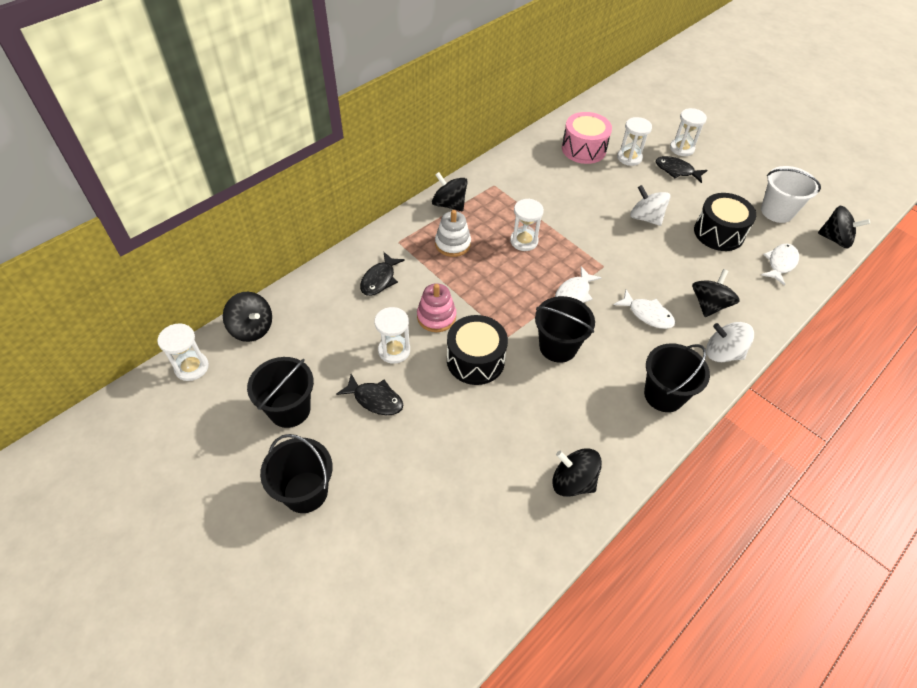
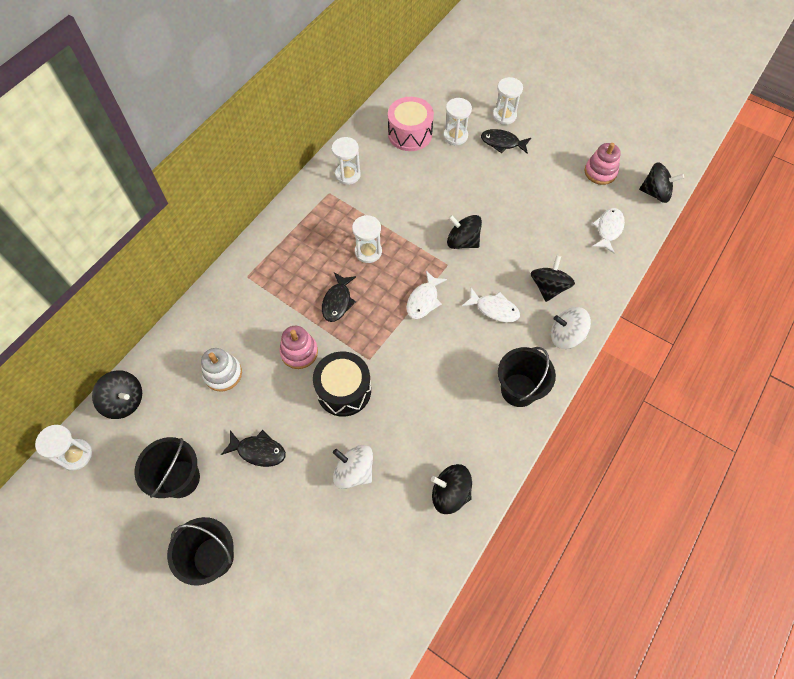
camera: 10 degrees left, 10 degrees up
(379, 279) = (237, 322): black fish -> black fish (337, 301)
(394, 350) = (266, 396): white hourglass -> white hourglass (347, 175)
(449, 204) = (289, 224): black spinning top -> black spinning top (462, 241)
(452, 244) = (300, 268): white stacking toy -> white stacking toy (223, 374)
(558, 347) = (417, 360): black bucket -> none
(645, 218) = (479, 203): white spinning top -> white spinning top (354, 471)
(719, 233) = (549, 207): black drum -> none
(777, 211) = (600, 172): white bucket -> pink stacking toy

